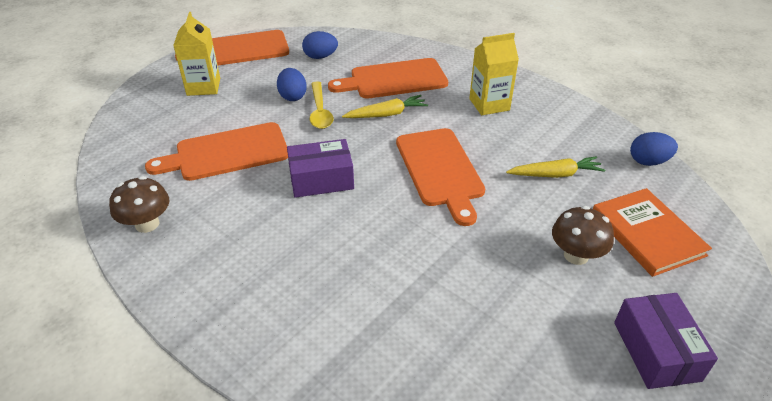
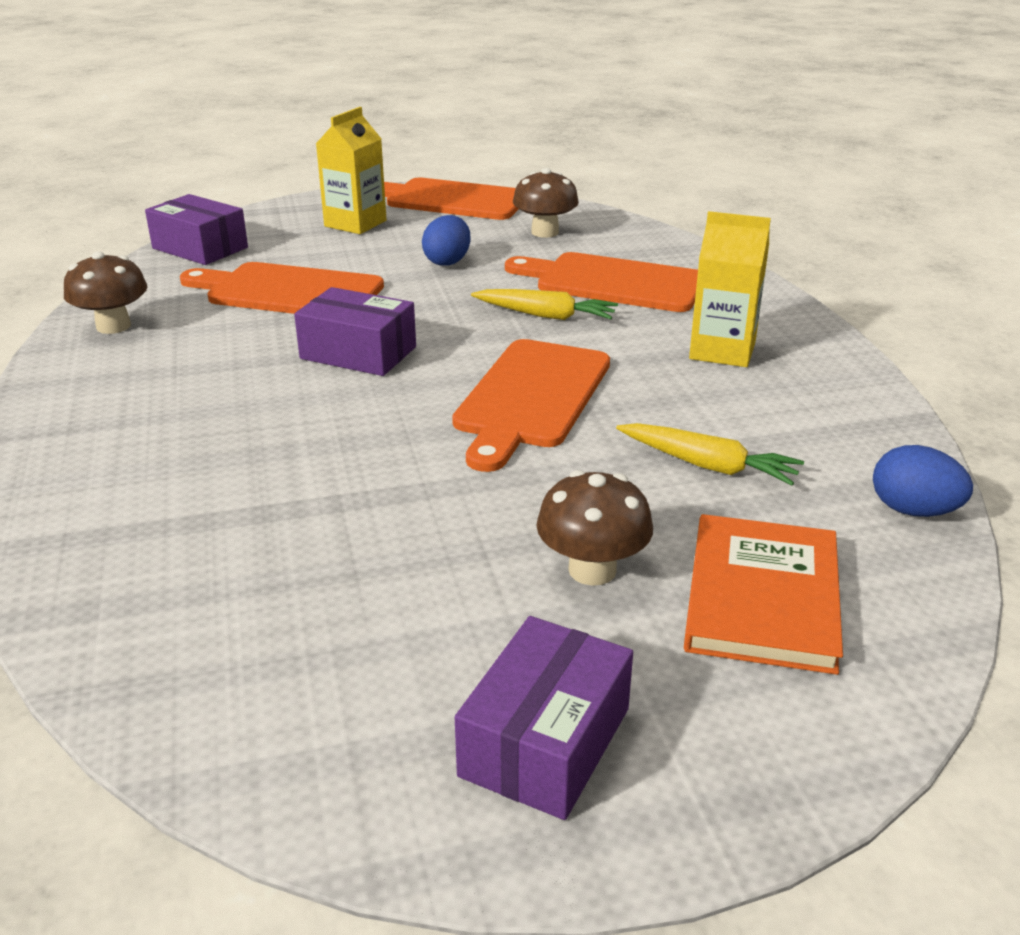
camera: 35 degrees right, 10 degrees down
(125, 141) = (200, 248): none -> purple box
(320, 57) = (545, 232): blue egg -> brown mushroom
(320, 111) = (460, 286): yellow spoon -> none

